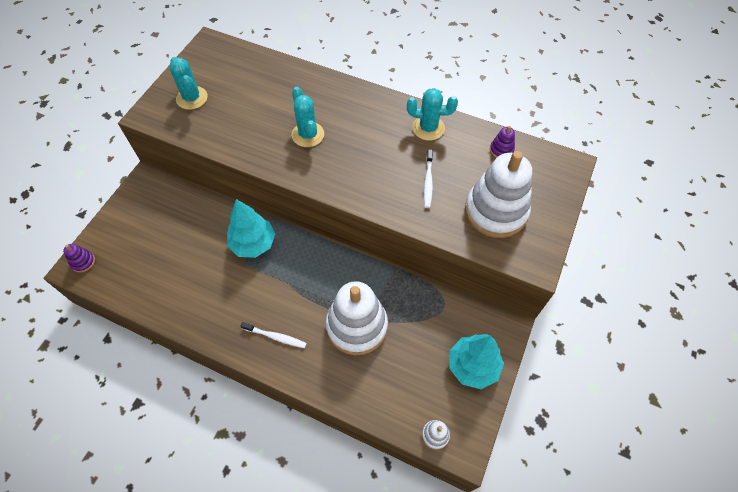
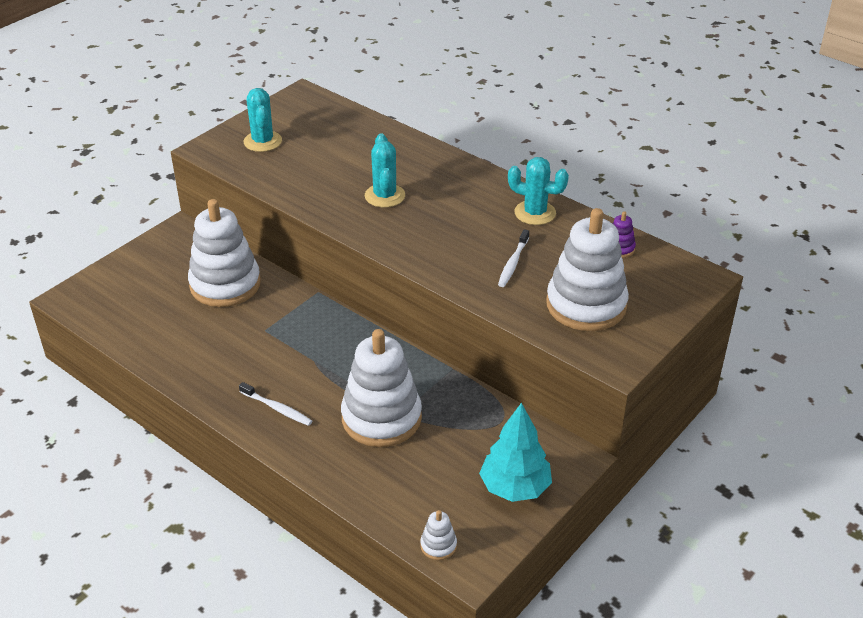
camera: 15 degrees right, 20 degrees down
(83, 262) = (79, 294): purple stacking toy -> none
(198, 226) = (225, 284): none -> white stacking toy
(253, 243) = (285, 313): turquoise tree -> none

